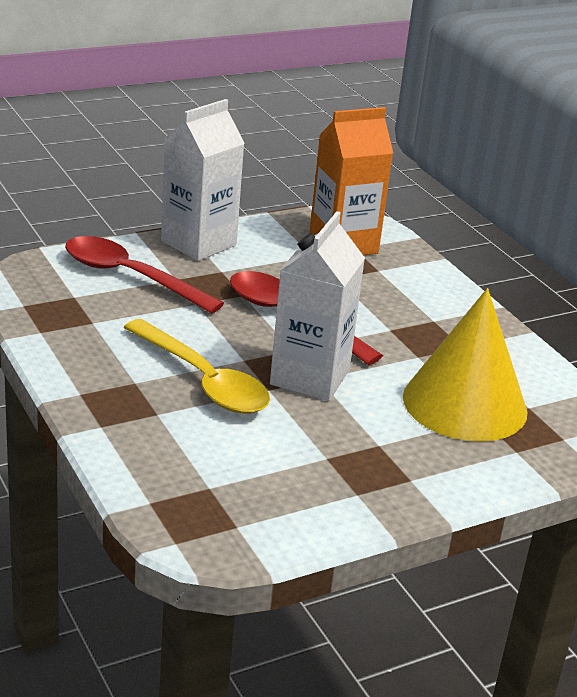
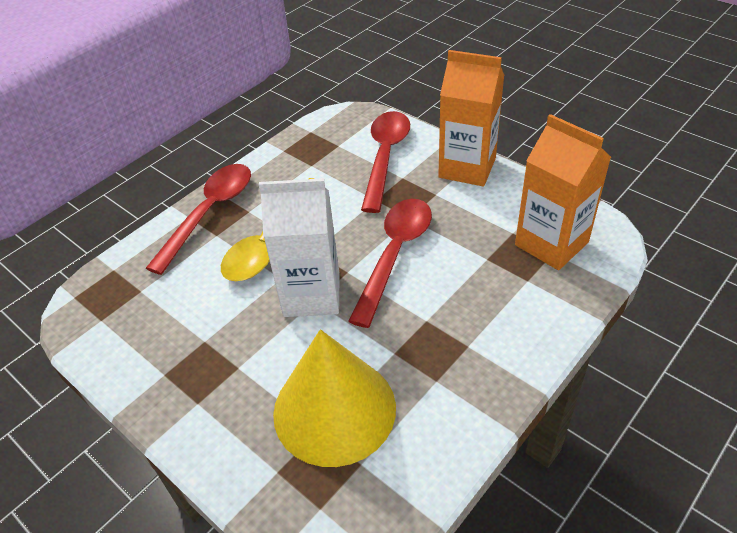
camera: 75 degrees right, 15 degrees up
(110, 409) = (209, 213): none -> red spoon
(198, 243) = (467, 168): white carton -> orange carton

